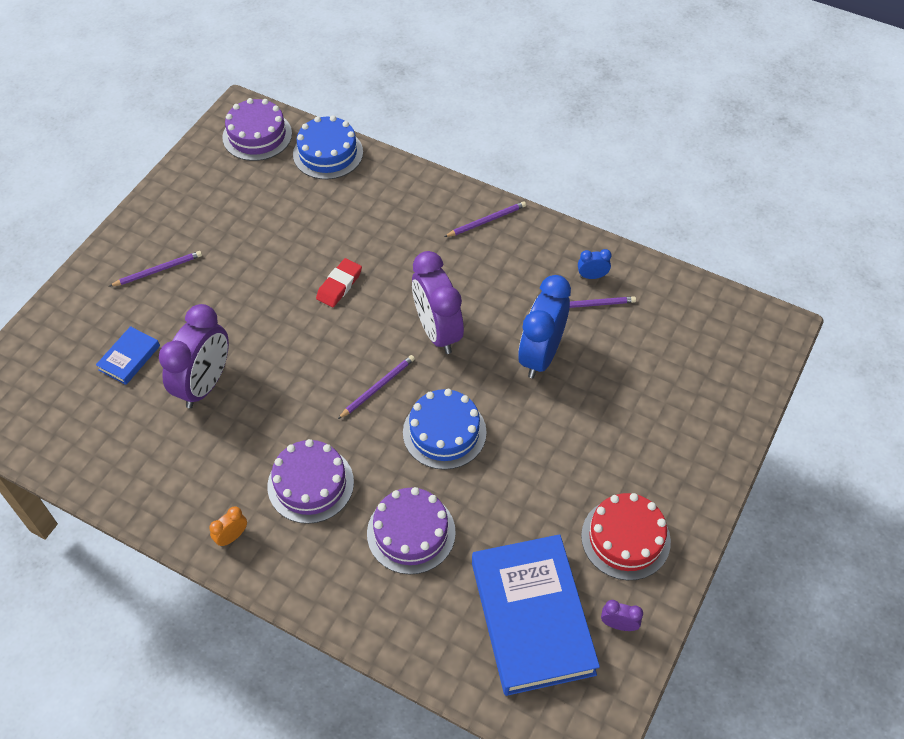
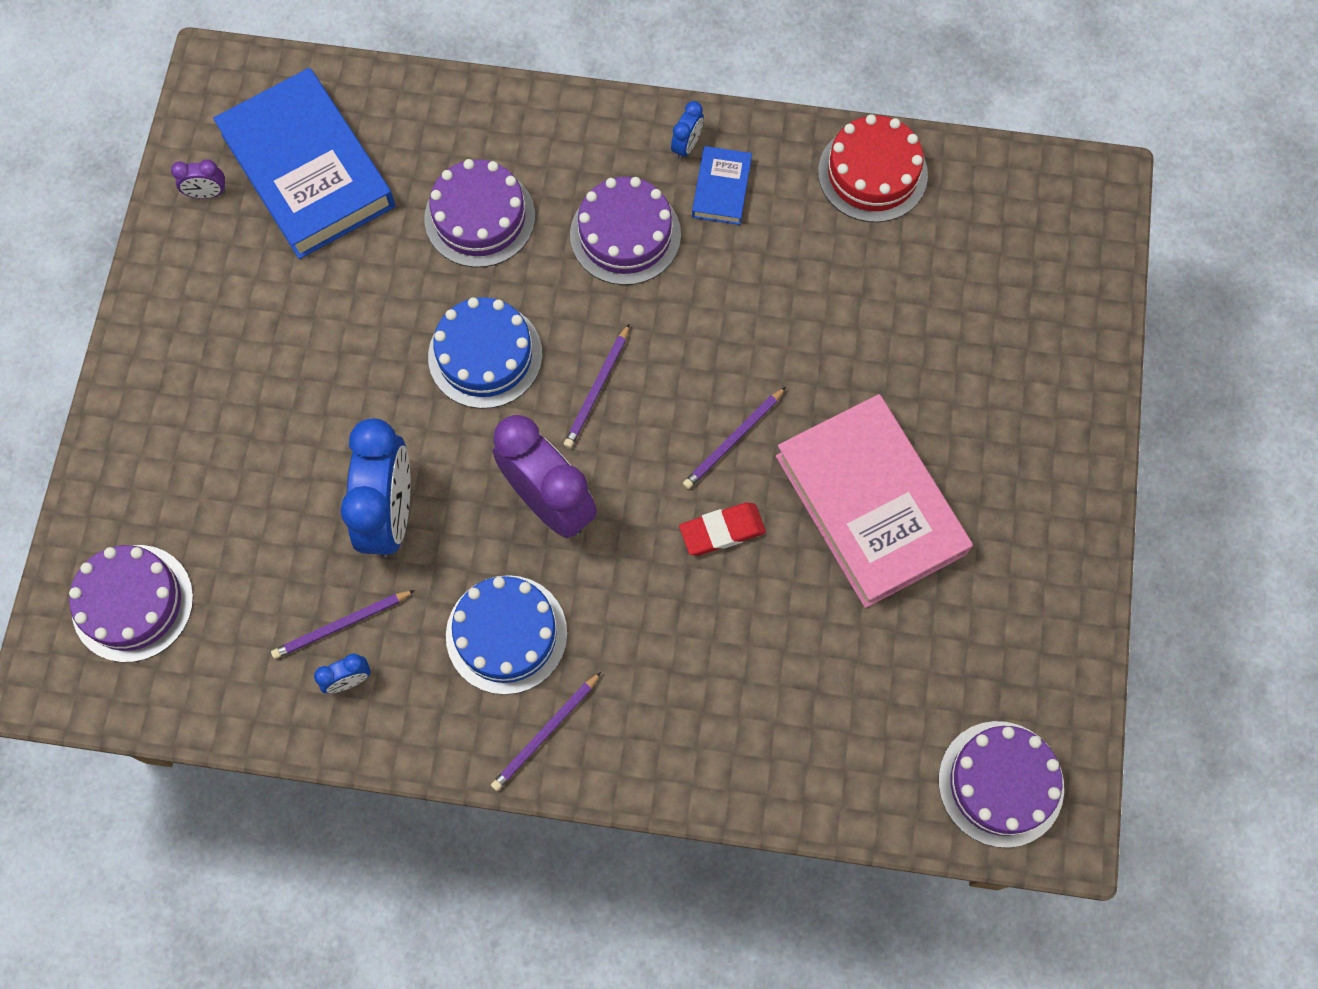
camera: 160 degrees right, 15 degrees up
(129, 358) = (947, 320): blue book -> blue book (721, 188)
(158, 270) = (995, 465): purple pencil -> purple pencil (733, 440)
(205, 384) = (826, 316): purple clock -> none
(232, 537) = (687, 146): orange clock -> blue clock
(245, 272) = (870, 505): none -> pink book
(328, 153) = (863, 786): blue cake -> blue cake (506, 634)
(339, 285) = (722, 531): red eraser -> red eraser turned 60 degrees clockwise
(625, 538) = (218, 294): red cake -> red cake (872, 173)
(719, 354) = (132, 603): none -> purple cake

